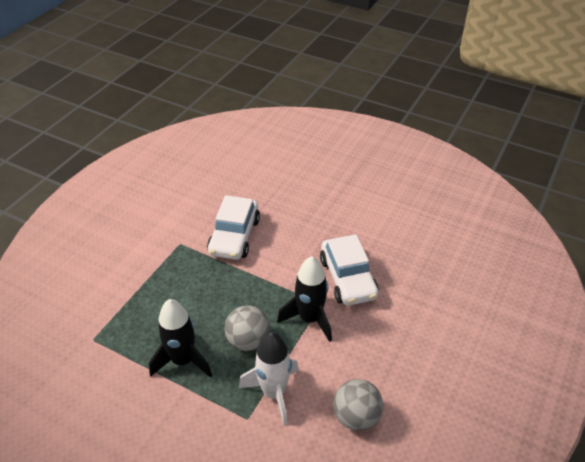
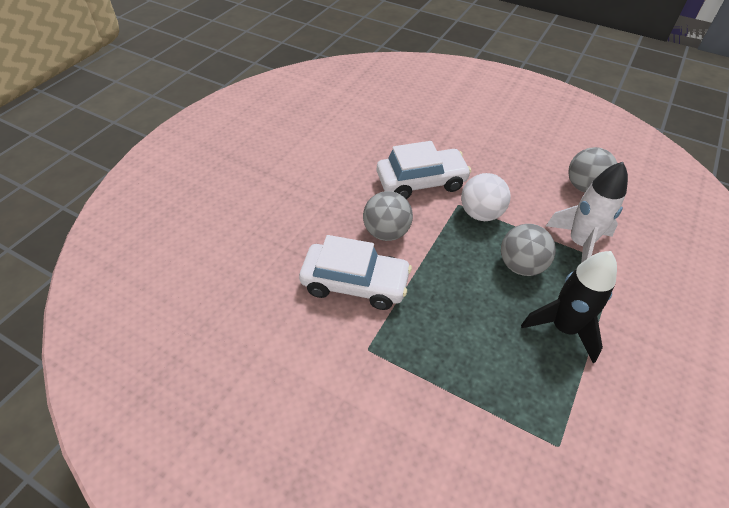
camera: 90 degrees left, 5 degrees up
(285, 254) = (386, 232): none -> grey ball
(309, 319) = (481, 213): black rocket -> white ball

